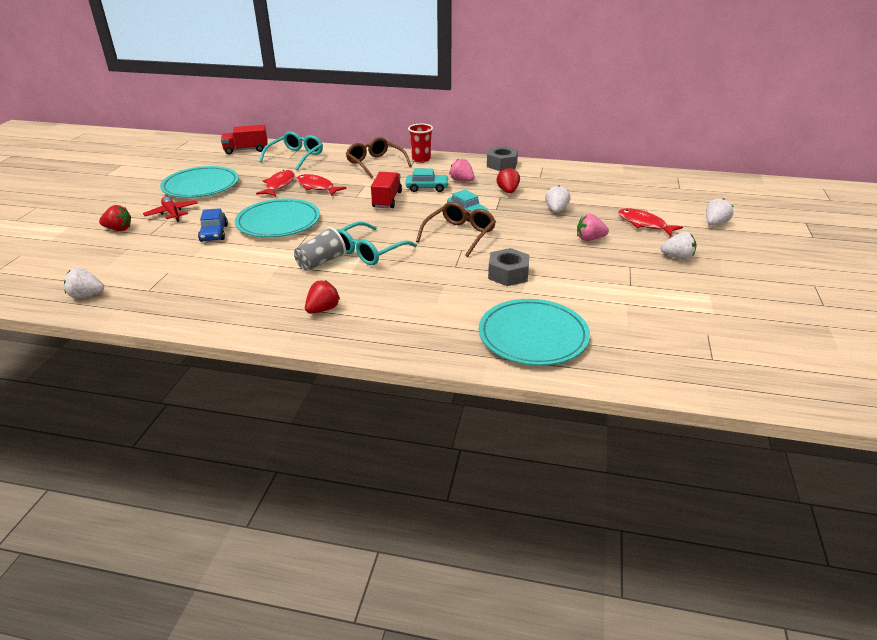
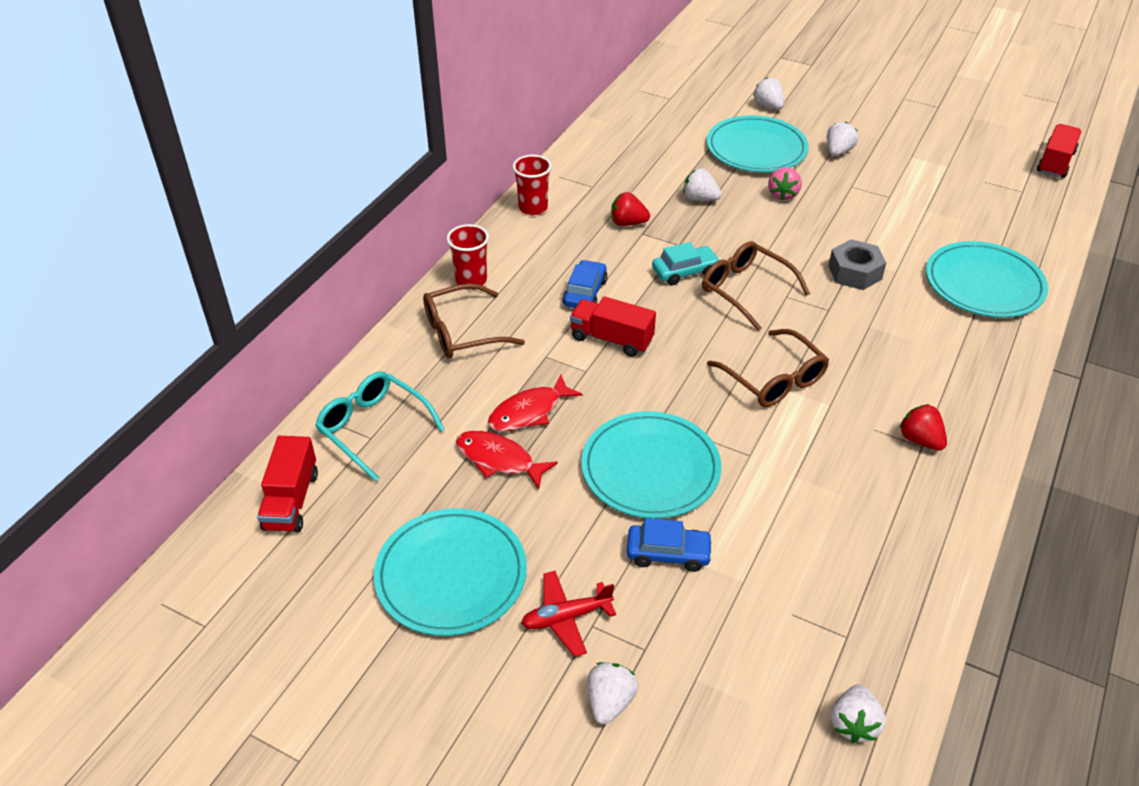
camera: 75 degrees left, 10 degrees up
(118, 229) = (610, 702): red strawberry -> white strawberry
(321, 262) = (795, 430): grey cup -> none
(369, 252) = (774, 379): turquoise glasses -> brown glasses
(427, 188) = (585, 293): turquoise car -> blue car
(462, 181) = (575, 255): pink strawberry -> none
(502, 164) = (533, 208): grey nut -> red cup
(644, 224) = (756, 149): red fish -> turquoise plate
(796, 382) = (1055, 162): none -> red truck

